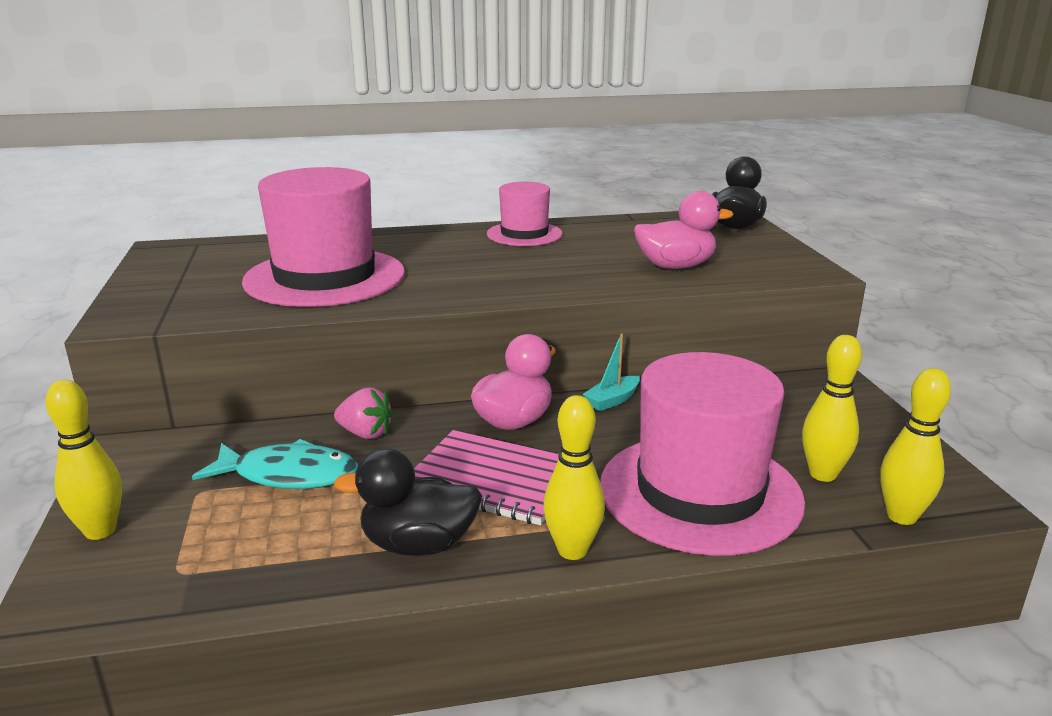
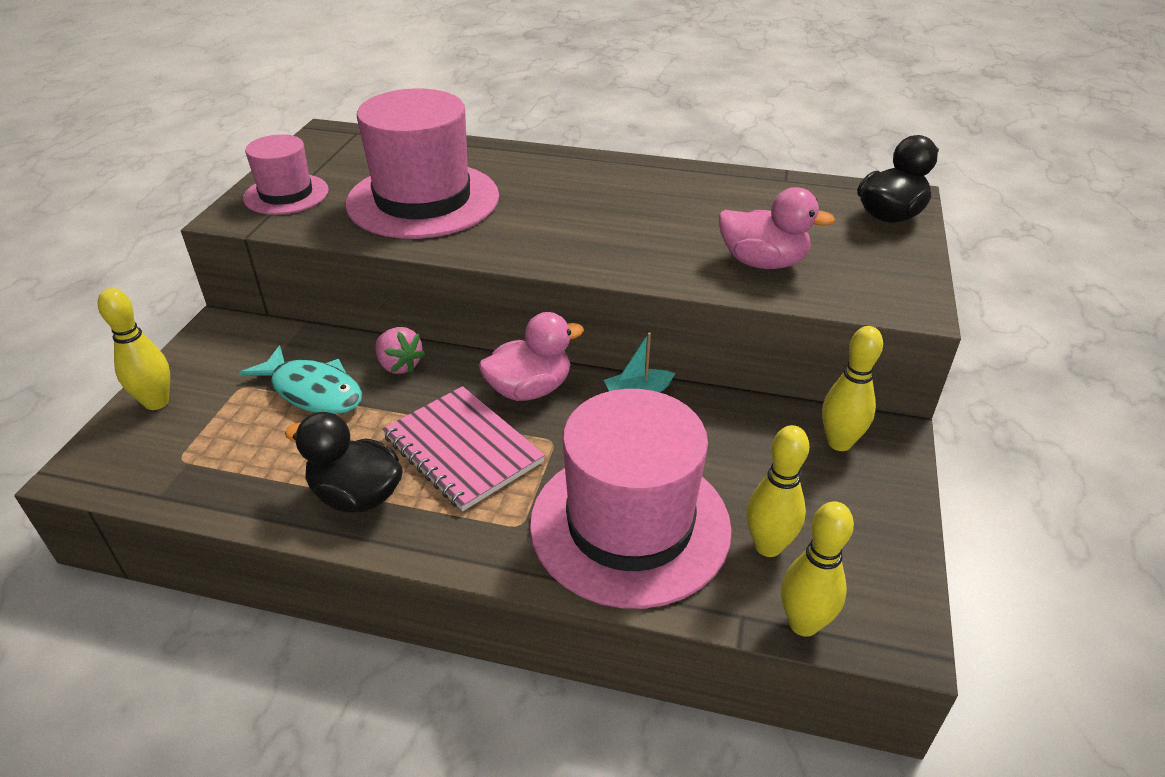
camera: 25 degrees right, 15 degrees up
(524, 234) = (651, 180): pink hat -> pink hat (286, 194)
(572, 550) = (469, 546): yellow bowling pin -> yellow bowling pin (839, 442)

